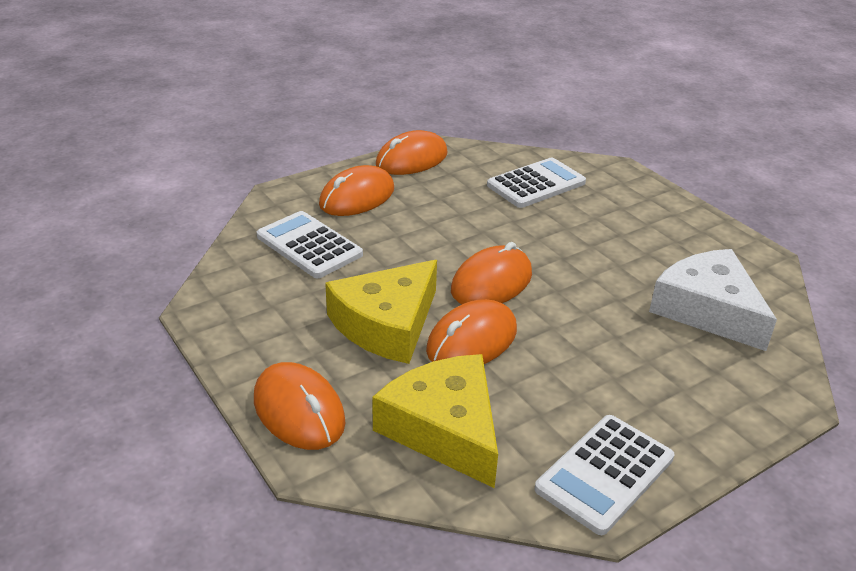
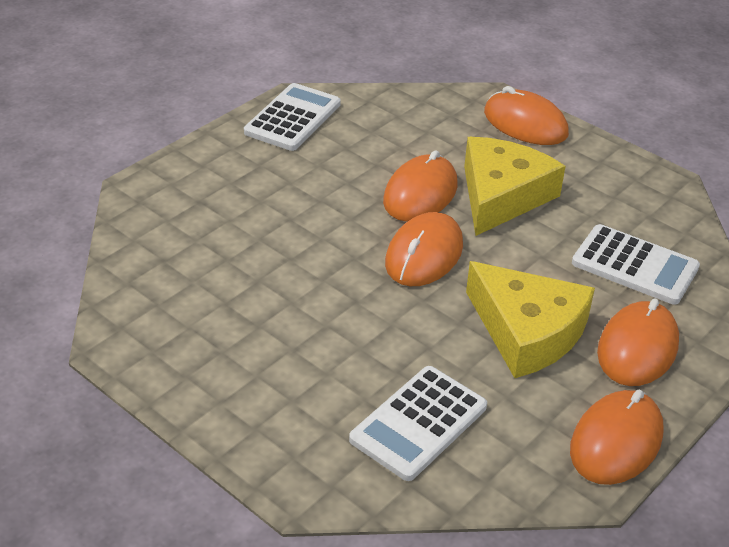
camera: 165 degrees right, 5 degrees up
(445, 429) = (414, 127): yellow cheese -> yellow cheese (527, 331)
(707, 310) = (197, 260): white cheese -> none

